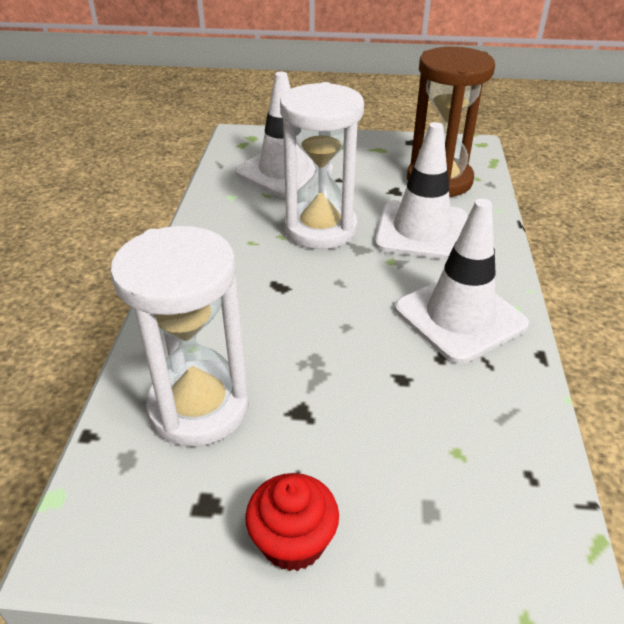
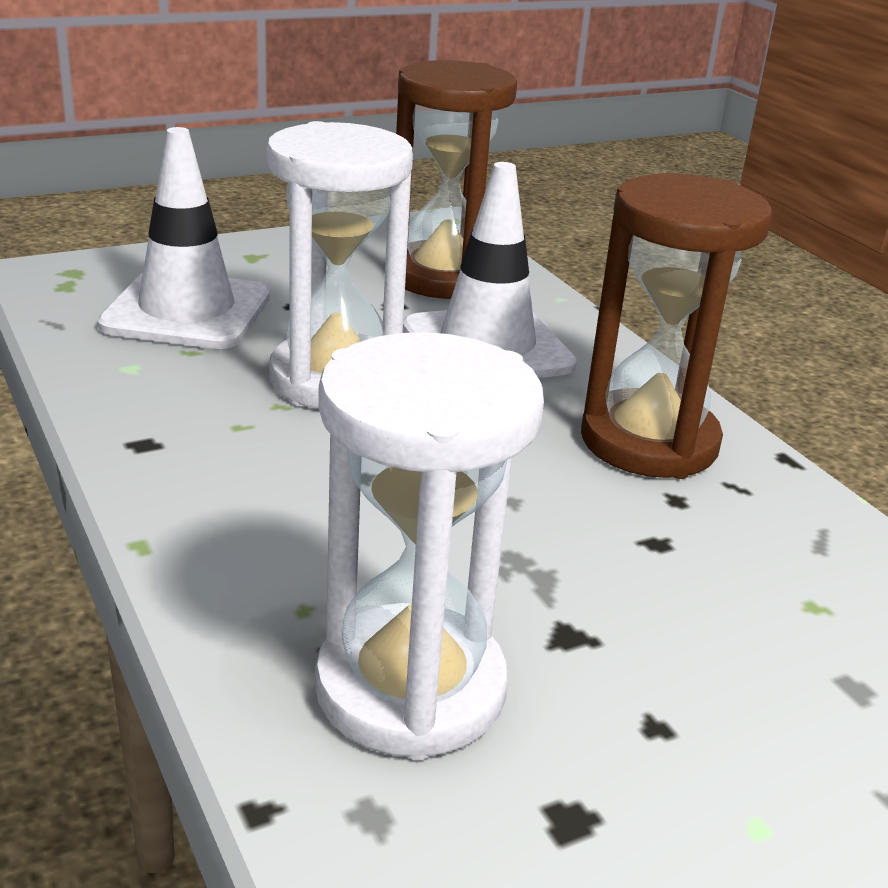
camera: 35 degrees left, 10 degrees down
(293, 541) = (740, 806): red cupcake -> none
(460, 317) = (649, 442): white traffic cone -> brown hourglass

